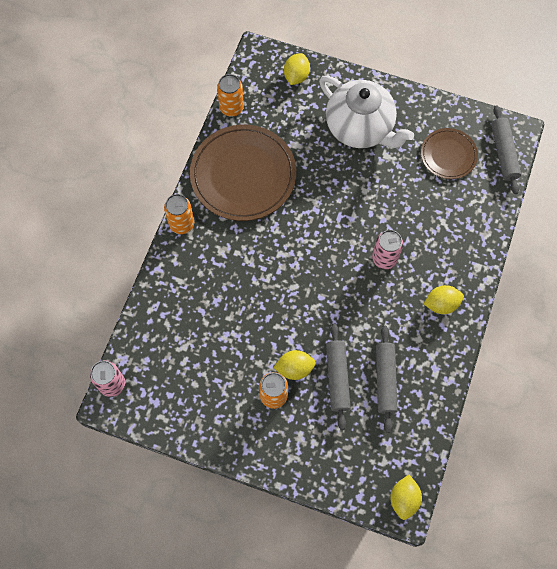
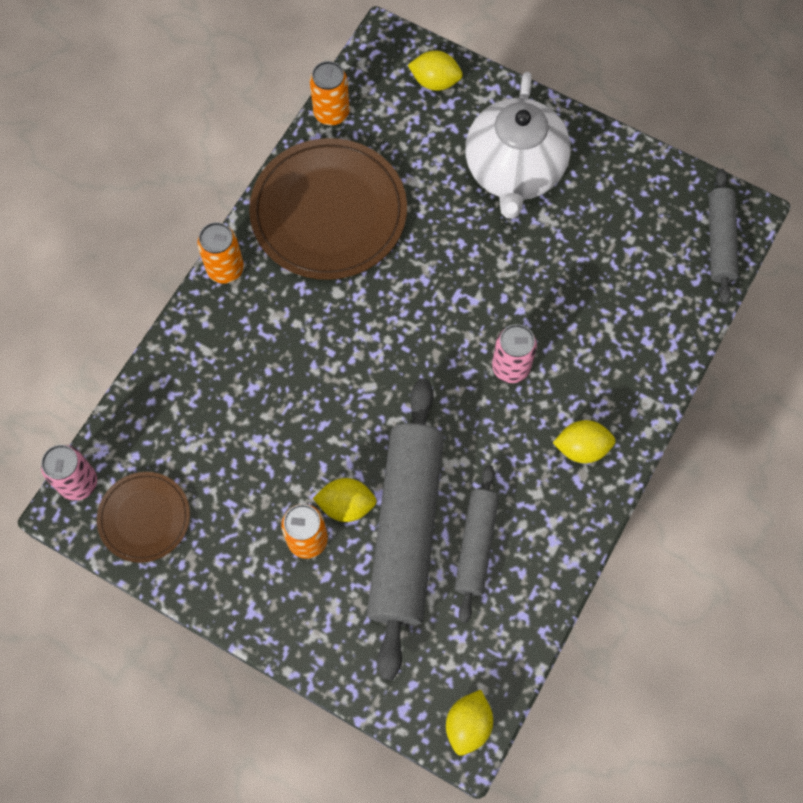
camera: 10 degrees right, 0 degrees up
(296, 76) = (435, 81): yellow lemon -> yellow lemon turned 75 degrees clockwise
(337, 378) = (406, 530): grey rolling pin -> grey rolling pin, size x1.89
(360, 128) = (513, 171): white teapot -> white teapot turned 45 degrees clockwise
(448, 155) = (636, 231): brown plate -> brown plate (144, 518)

